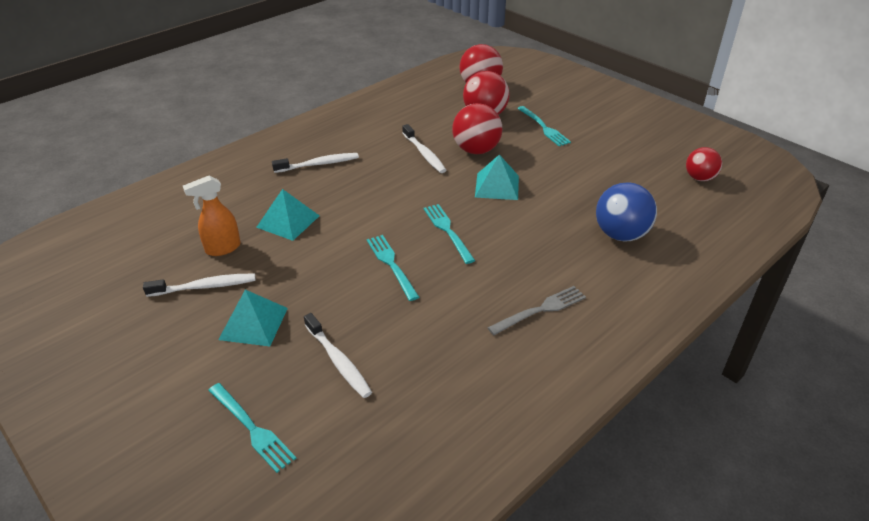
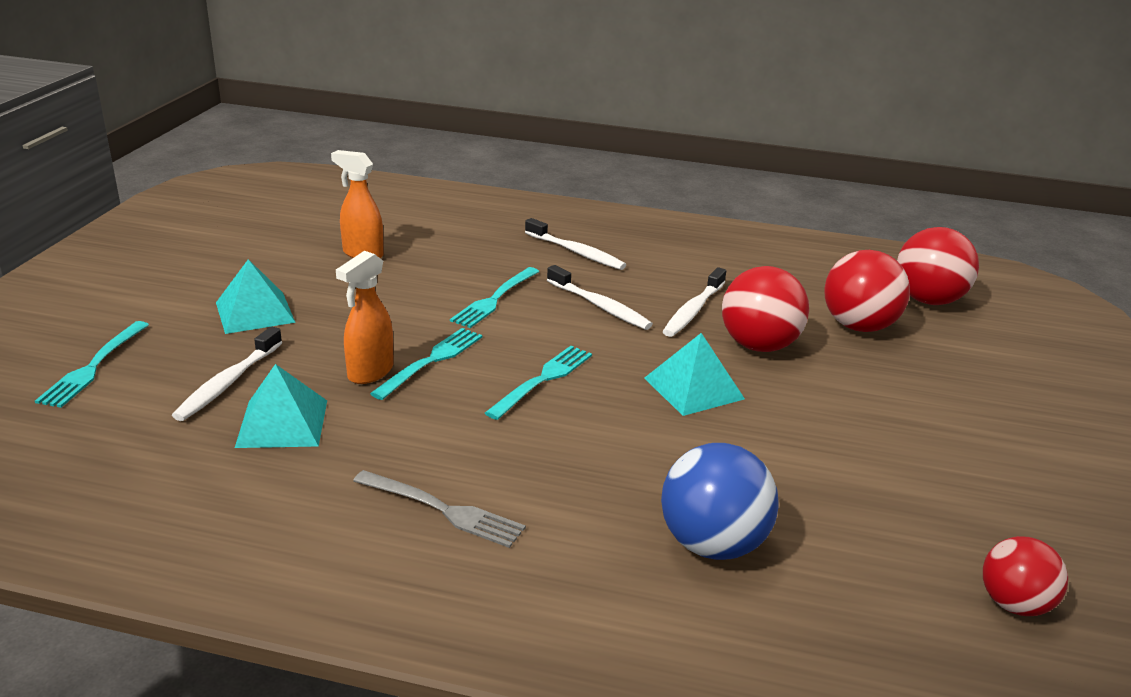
camera: 55 degrees right, 10 degrees down
(204, 287) = (292, 267): white toothbrush -> white toothbrush (599, 306)
(288, 221) = (446, 271): turquoise pyramid -> turquoise pyramid (282, 423)
(382, 293) = (370, 372): none -> orange spray bottle
(544, 128) = (907, 385): turquoise fork -> turquoise fork (494, 299)

